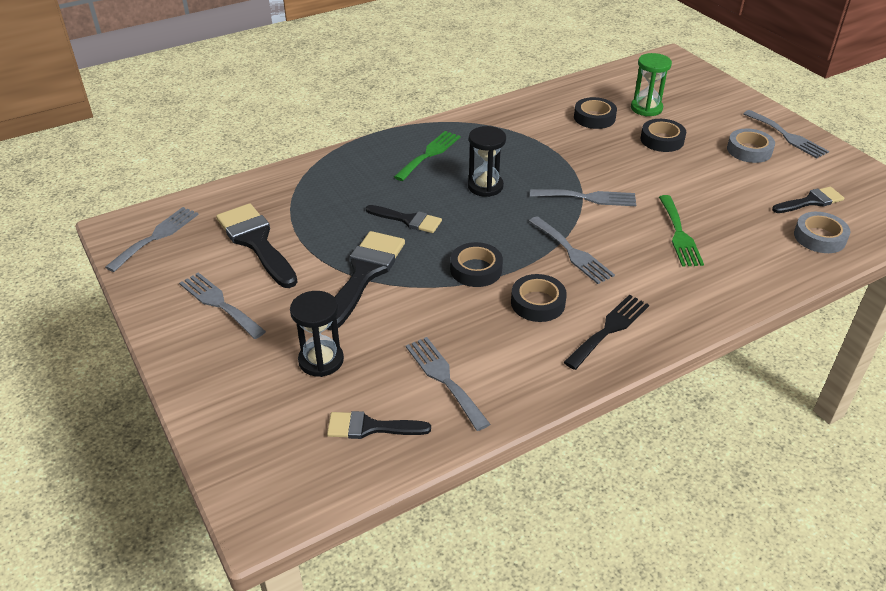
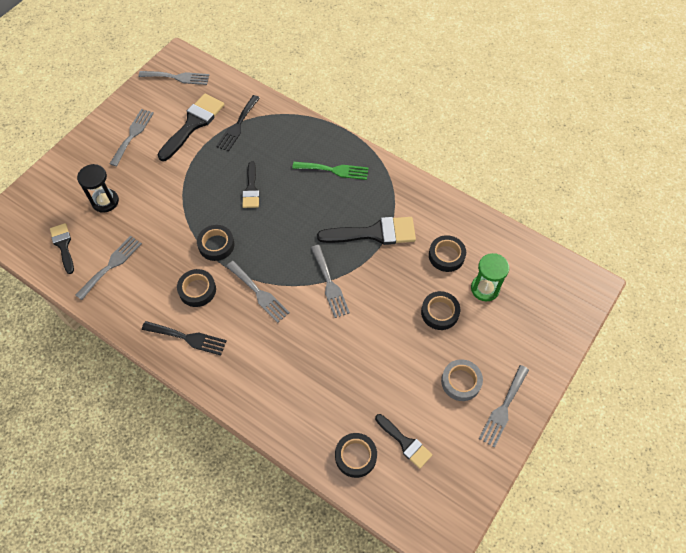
camera: 65 degrees right, 20 degrees up
(295, 206) = (237, 125): none -> black fork
(364, 274) = (187, 189): black brush -> black brush (374, 233)
(485, 186) = (311, 217): black hourglass -> none
(572, 252) = (259, 293): grey fork -> grey fork turned 75 degrees counterclockwise
(679, 234) = (312, 355): green fork -> none
(819, 237) = (355, 456): grey tape -> black tape

